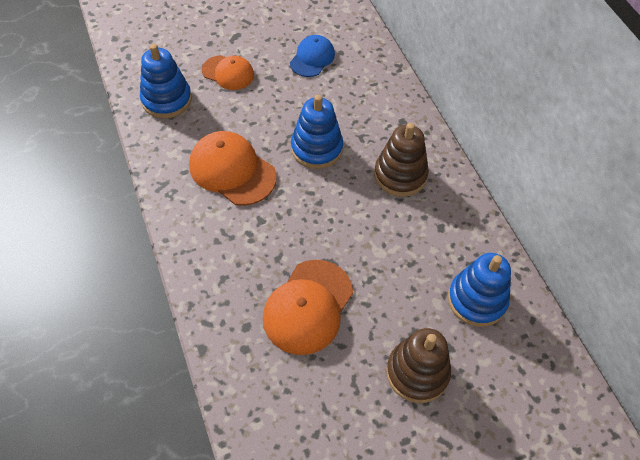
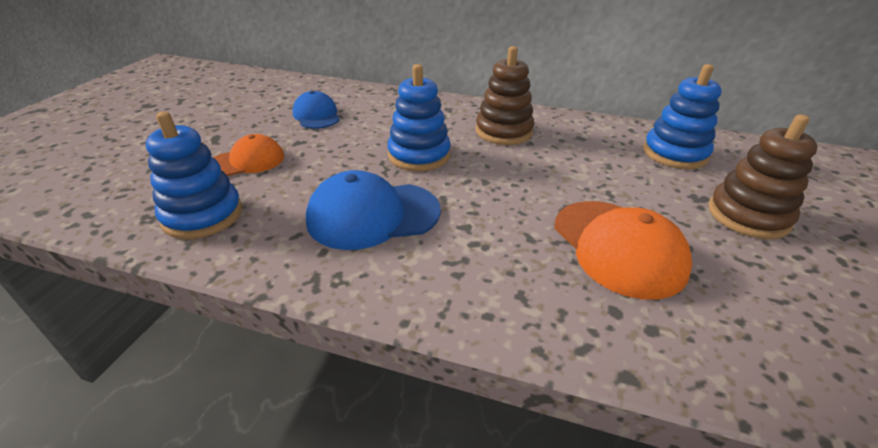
camera: 50 degrees left, 20 degrees down
(232, 170) = (373, 215): orange cap -> blue cap

